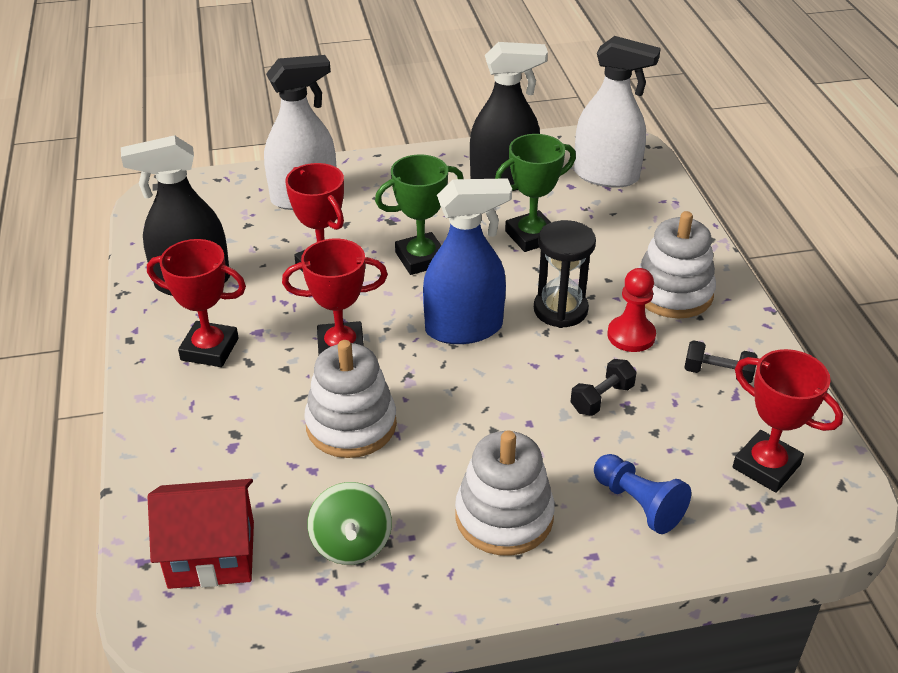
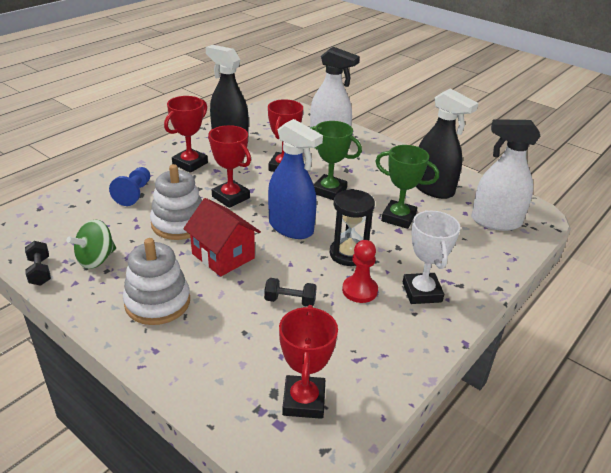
camera: 50 degrees right, 5 degrees down
(210, 349) = (190, 163): red trophy -> red trophy turned 60 degrees clockwise
(211, 554) = (58, 223): red house -> red house (223, 256)
(606, 176) = (495, 221): white spray bottle -> white spray bottle turned 120 degrees clockwise
(638, 504) = (214, 352): blue pawn -> blue pawn (134, 193)
(673, 293) = (422, 292): white stacking toy -> white trophy
(717, 373) = (369, 342): black dumbbell -> black dumbbell (40, 271)

